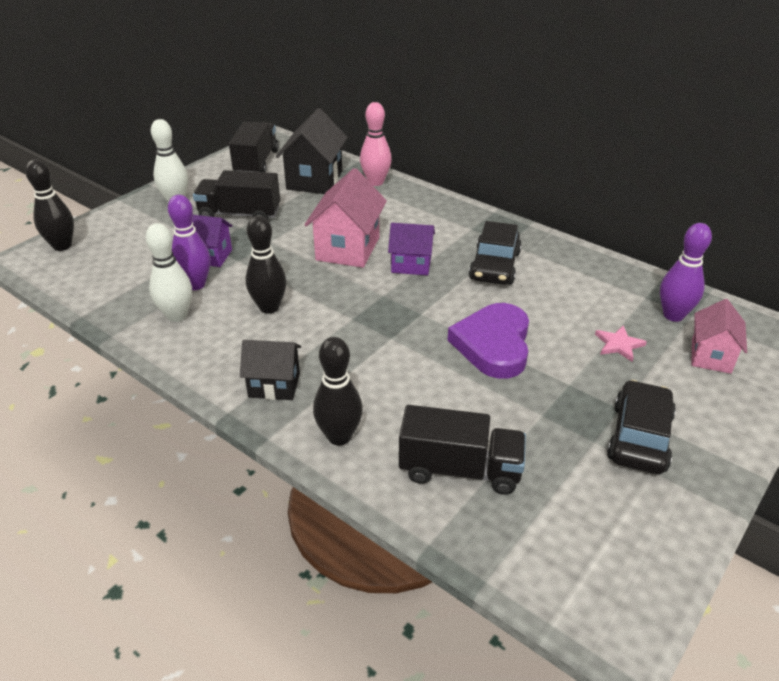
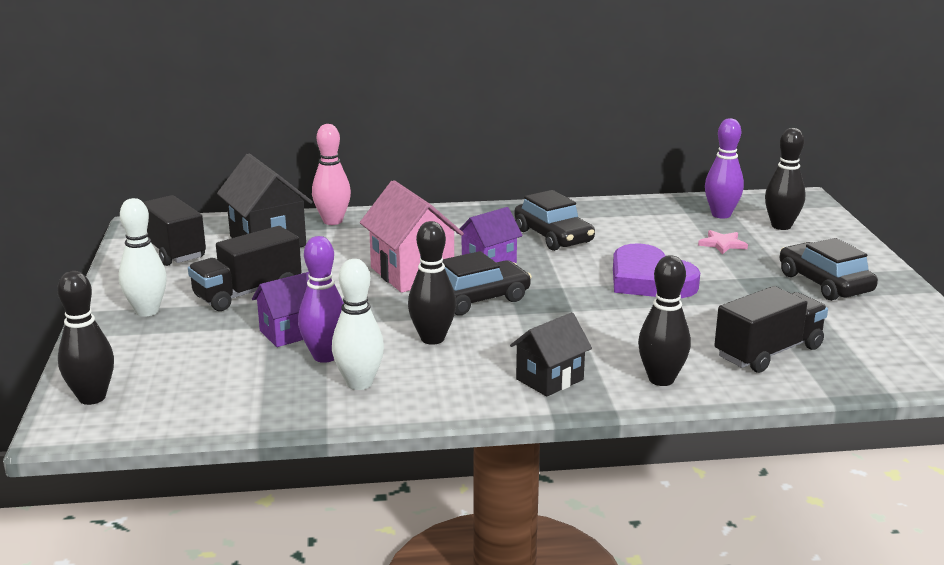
camera: 45 degrees left, 15 degrees down
(349, 292) = (477, 299): none -> black car
(711, 356) = (781, 226): pink house -> black bowling pin

